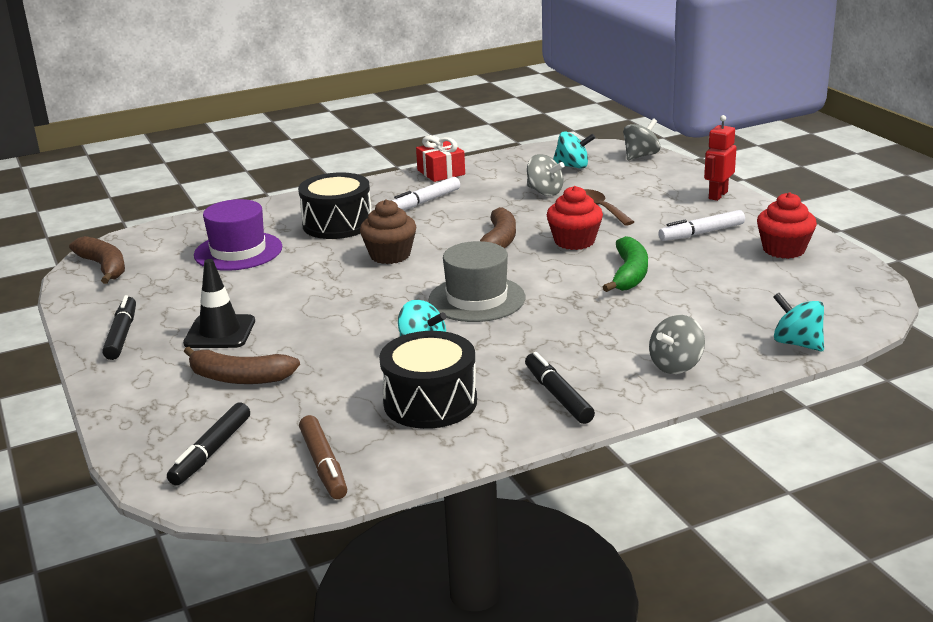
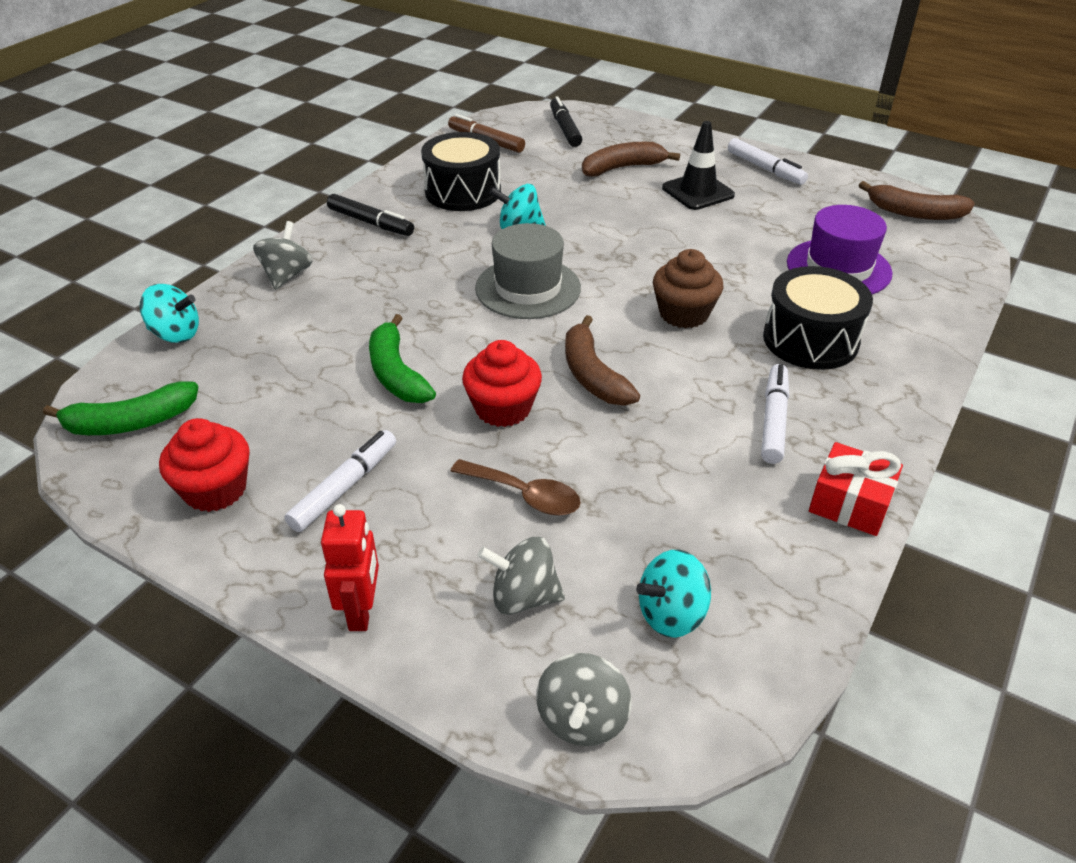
camera: 145 degrees right, 15 degrees up
(122, 335) = (765, 169): black marker -> white marker
(544, 192) = (641, 509): grey spinning top -> grey spinning top (523, 597)
(840, 294) = (130, 423): none -> green banana

